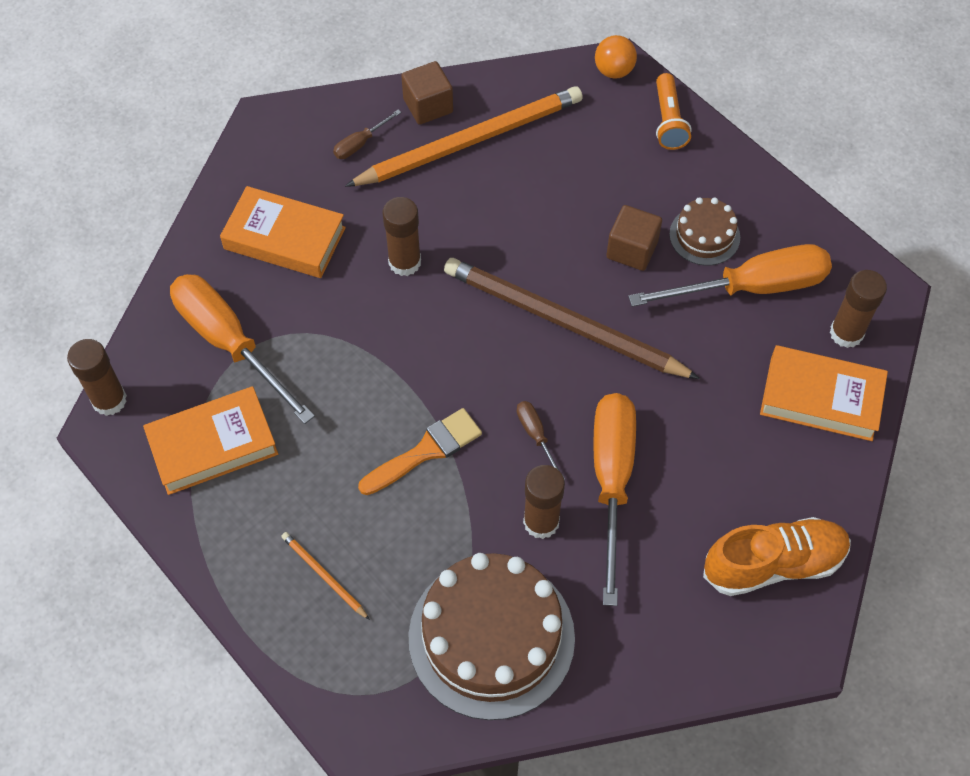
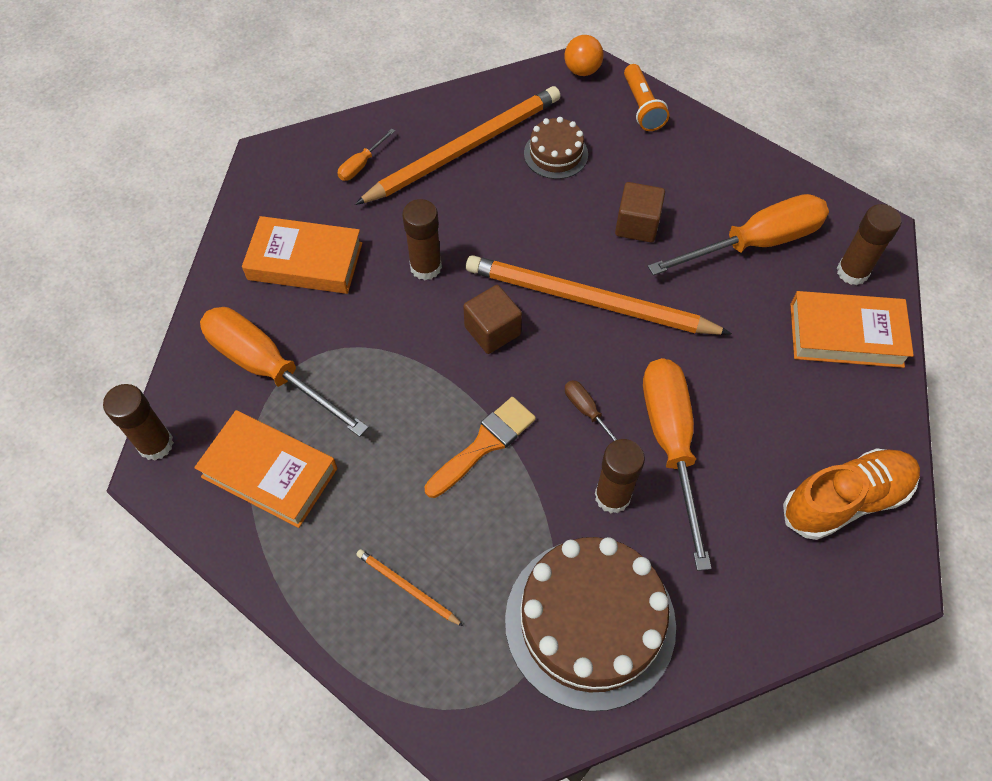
camera: 10 degrees left, 0 degrees up
(213, 445) = (269, 473): orange book -> orange book turned 60 degrees clockwise
(360, 143) = (361, 165): brown screwdriver -> orange screwdriver
(428, 106) = (418, 123): brown cube -> brown cube (492, 331)
(563, 322) = (588, 300): brown pencil -> orange pencil
(704, 236) = (700, 203): brown cake -> brown cake (555, 154)

